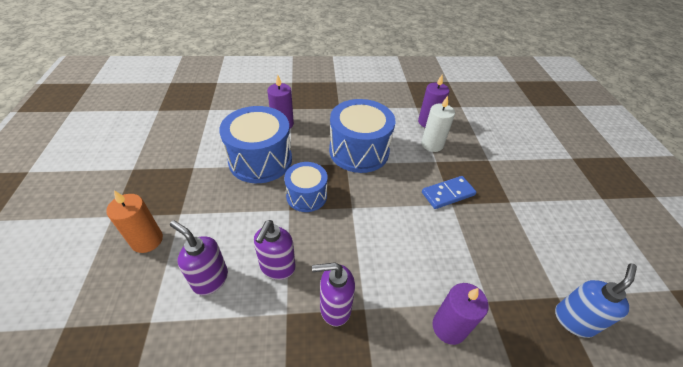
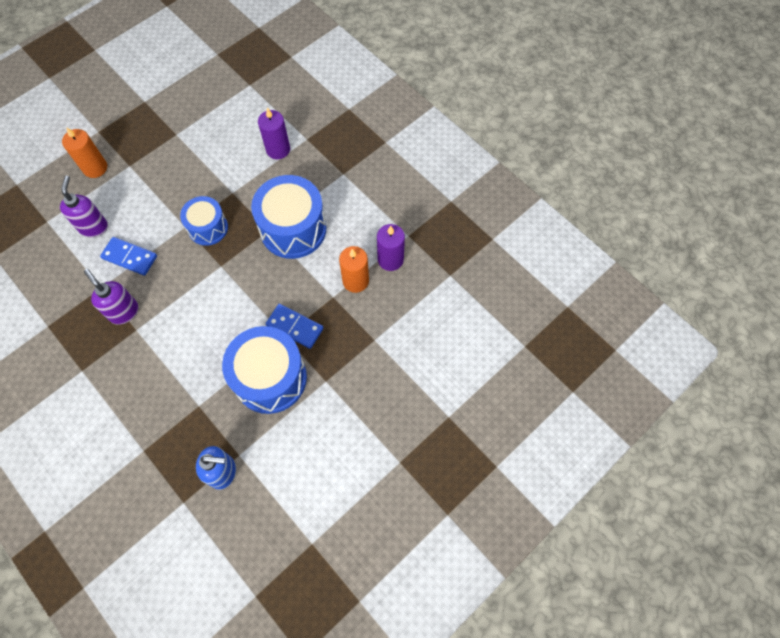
camera: 55 degrees right, 20 degrees up
(260, 160) = (220, 169): blue drum -> blue drum (270, 378)
(277, 267) = (130, 257): purple soap dispenser -> blue domino
(432, 144) = (355, 281): white candle -> orange candle
(449, 327) = (158, 389): purple candle -> none

